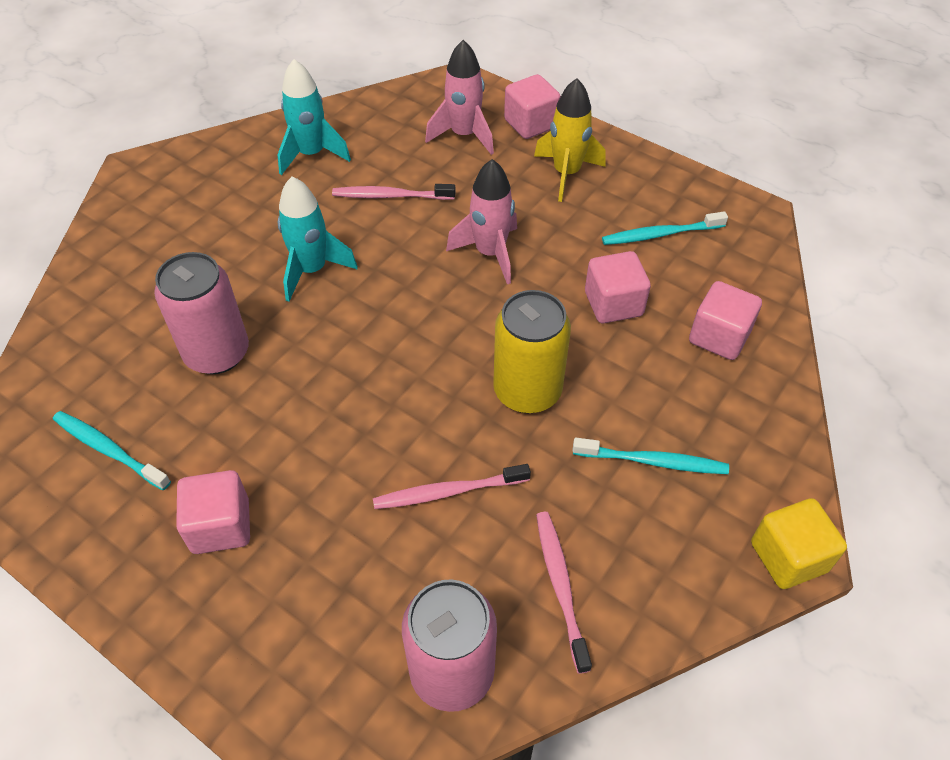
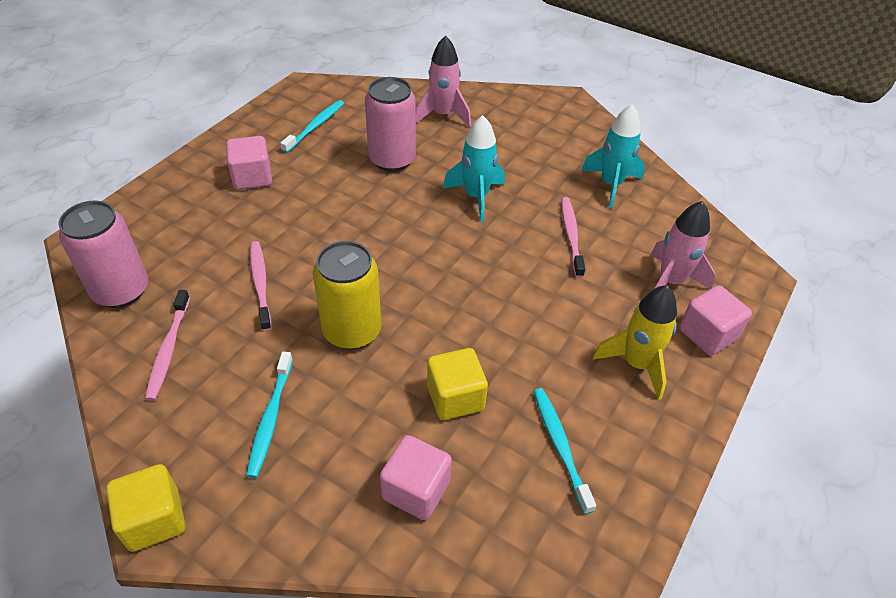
camera: 85 degrees right, 5 degrees down
(490, 253) = (510, 304): pink rocket -> pink rocket (443, 115)
(560, 585) = (168, 350): pink toothbrush -> pink toothbrush turned 105 degrees clockwise
(613, 304) = (455, 397): pink cube -> yellow cube

